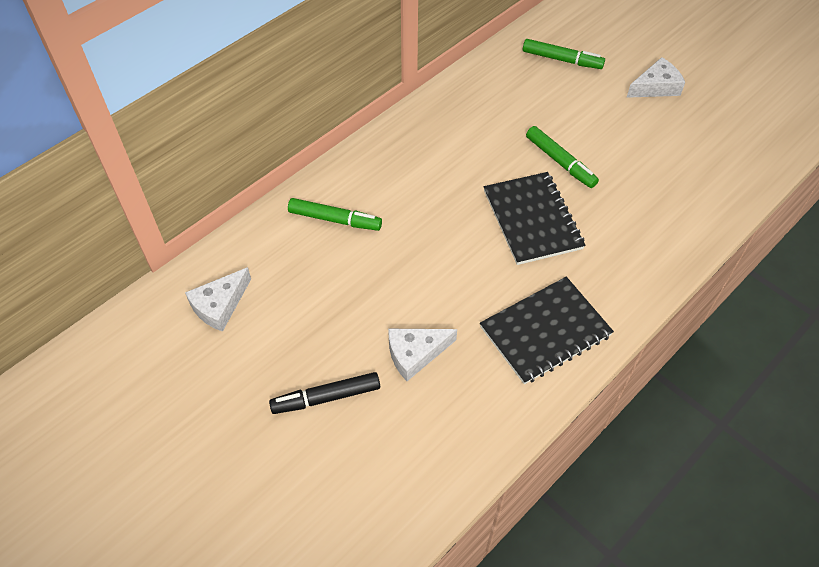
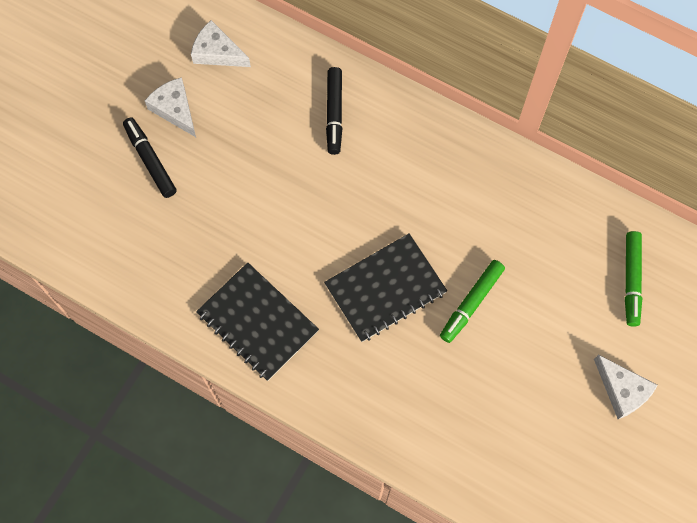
camera: 75 degrees right, 15 degrees up
(335, 219) = (334, 114): green marker -> black marker
(415, 354) = (207, 218): white cheese -> white cheese (175, 109)

